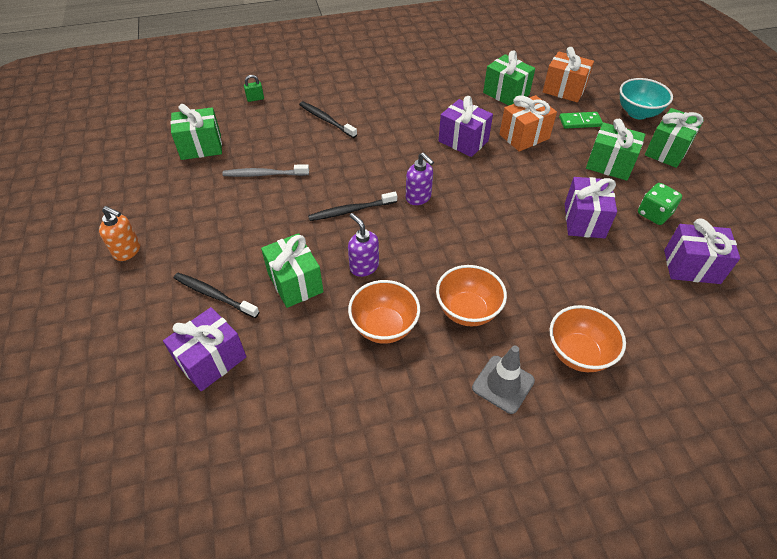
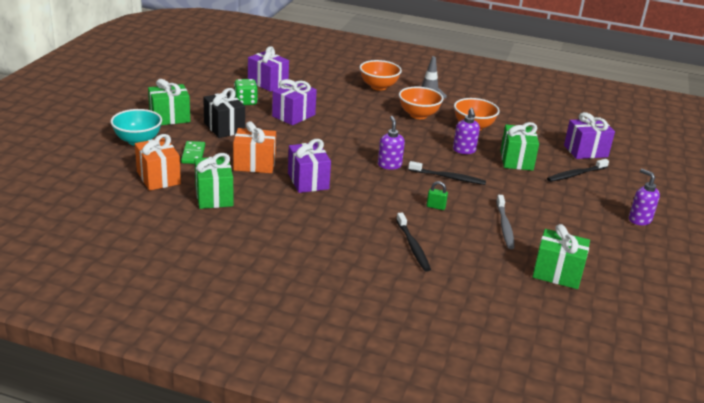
camera: 150 degrees left, 20 degrees down
(127, 251) = (639, 220): orange soap dispenser -> purple soap dispenser
(214, 295) = (576, 174): black toothbrush -> black toothbrush turned 90 degrees clockwise
(255, 99) = (474, 301): green padlock -> green padlock (436, 207)
(264, 174) = (504, 226): grey toothbrush -> grey toothbrush turned 60 degrees clockwise
(580, 122) = (193, 154): green domino -> green domino turned 60 degrees clockwise
(609, 164) = (224, 128): green gift -> black gift

